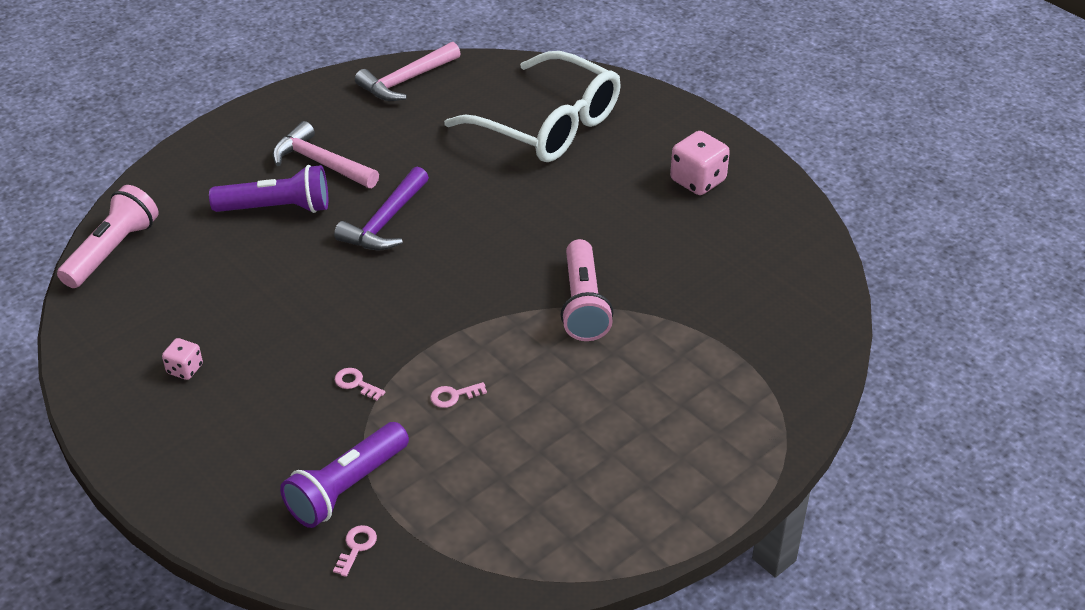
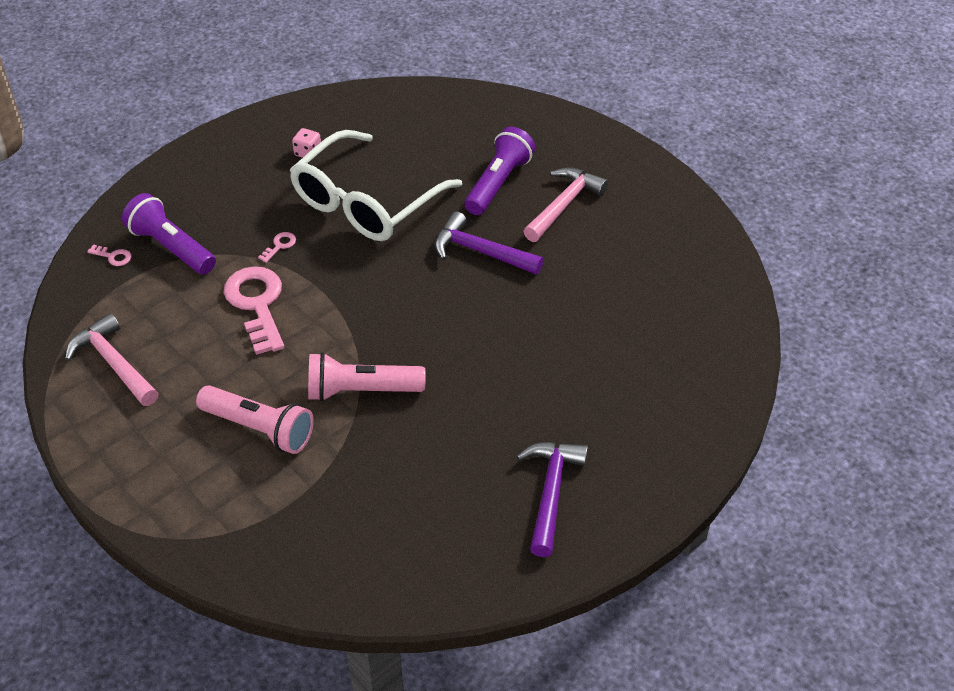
camera: 90 degrees right, 5 degrees up
(113, 251) = (445, 100): pink flashlight -> pink flashlight (259, 429)
(277, 208) = (498, 183): purple flashlight -> purple flashlight turned 150 degrees counterclockwise
(406, 81) = (702, 254): pink hammer -> pink hammer (114, 363)
(453, 396) = (257, 304): pink key -> pink key, size x2.44
(548, 125) = (639, 366): white glasses -> white glasses (366, 202)
(698, 181) = (551, 492): pink dice -> purple hammer

